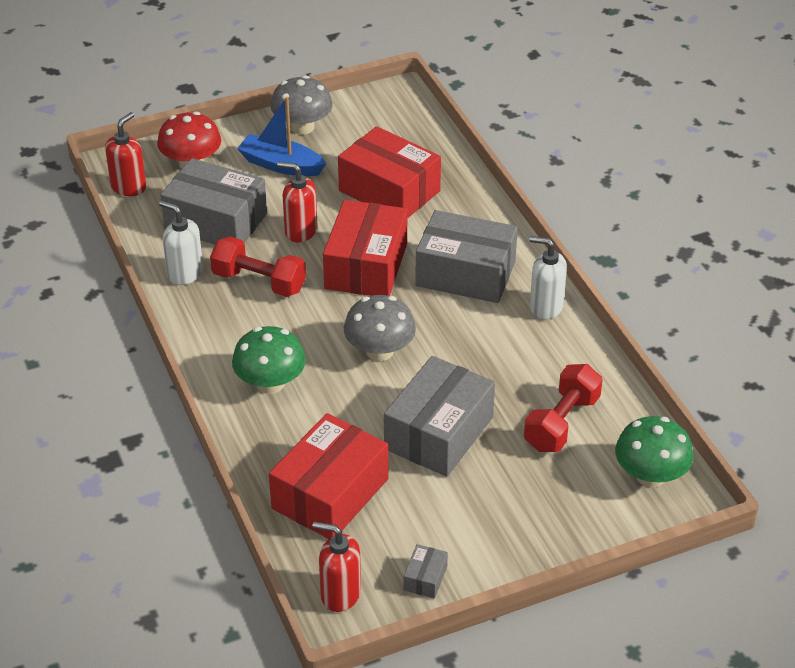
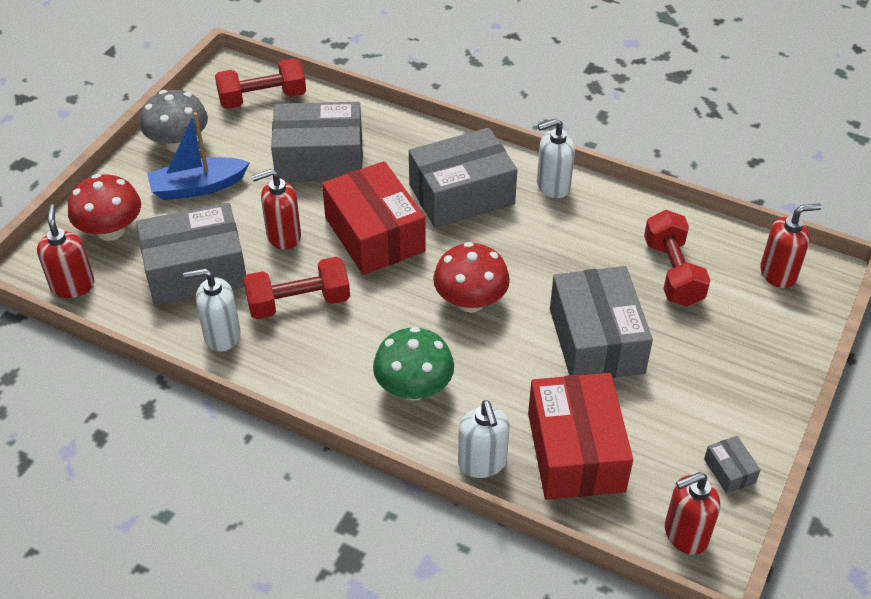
camera: 40 degrees left, 5 degrees up
(258, 459) = (482, 463): none -> white soap dispenser
(379, 351) = (470, 301): grey mushroom -> red mushroom
(389, 191) = (319, 159): red box -> grey box
(399, 125) = (262, 98): none -> red dumbbell
(650, 475) = (778, 273): green mushroom -> red soap dispenser

